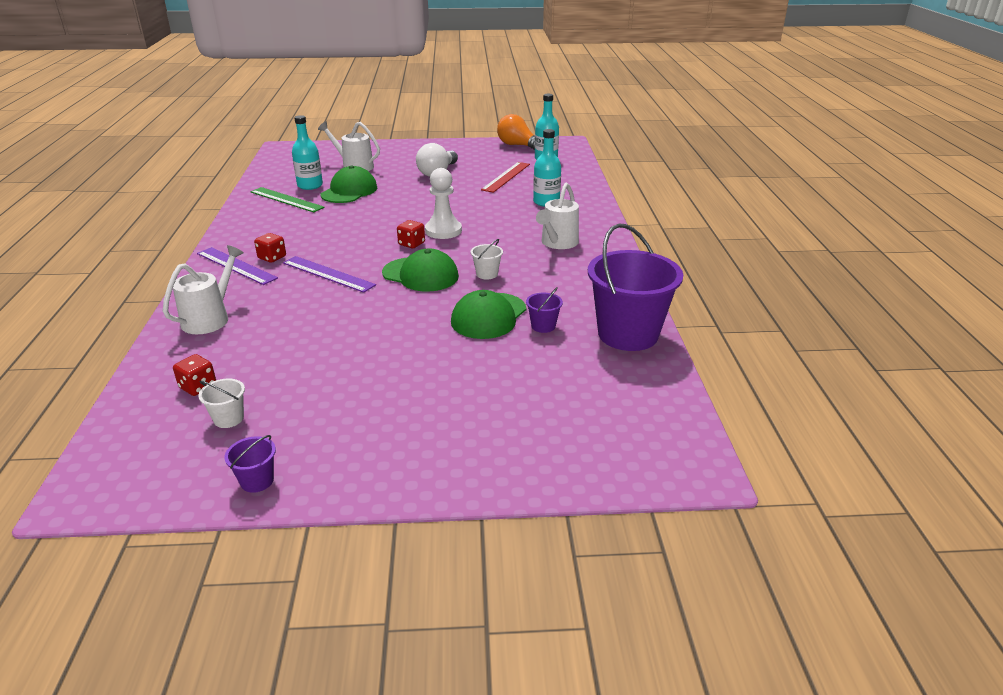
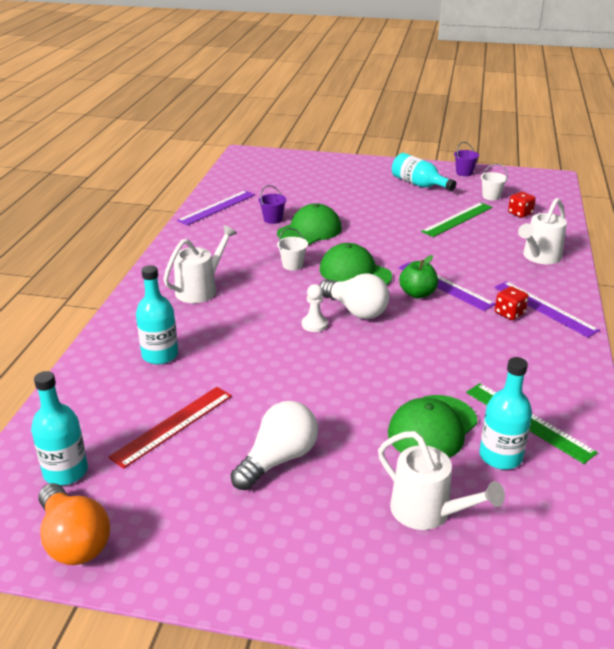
camera: 165 degrees left, 0 degrees up
(296, 362) = (457, 219): none -> green ruler
(347, 430) = (419, 184): none -> turquoise bottle
(356, 263) = (417, 294): none -> green apple
(411, 244) = (356, 310): red dice -> white light bulb
(443, 231) = (314, 324): white pawn -> white pawn, size x0.59
(628, 334) = (217, 207): purple bucket -> purple ruler

